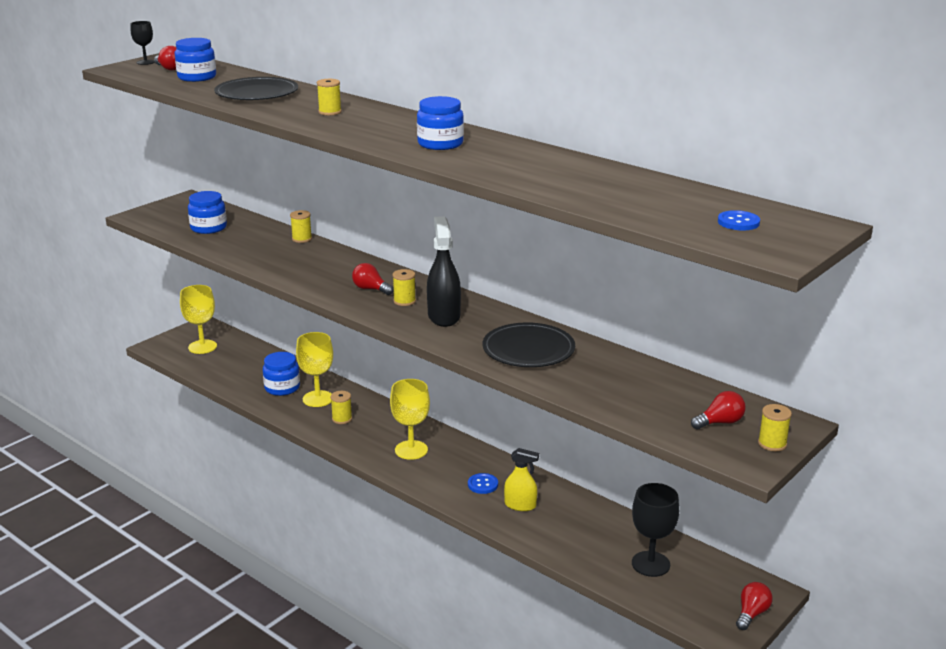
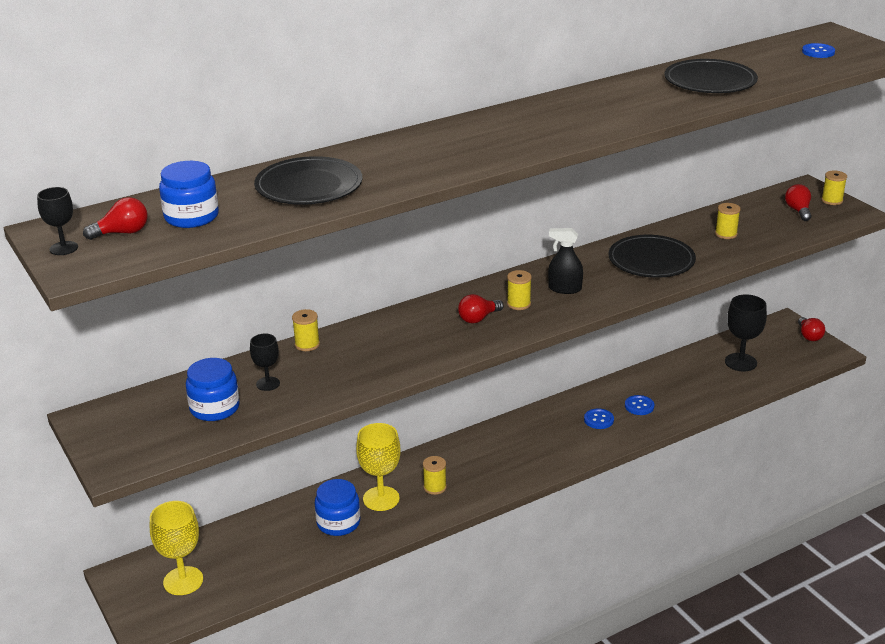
camera: 70 degrees left, 5 degrees up
(244, 237) = (268, 384): none -> black goblet
(330, 112) = (424, 154): yellow spool -> yellow spool (726, 234)
(411, 450) = (520, 451): yellow goblet -> none
(440, 144) = (573, 118): blue jar -> none
(444, 316) = (564, 289): black spray bottle -> black spray bottle, size x0.66
(520, 505) = (639, 406): yellow spray bottle -> blue button
(585, 182) = (710, 81): none -> black plate
(751, 614) = (809, 336): red light bulb -> red light bulb turned 150 degrees counterclockwise

